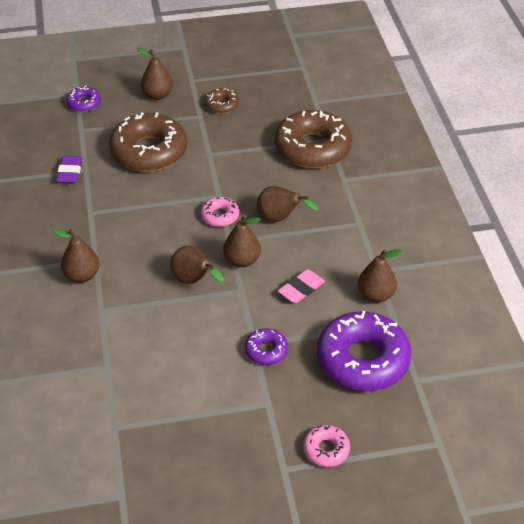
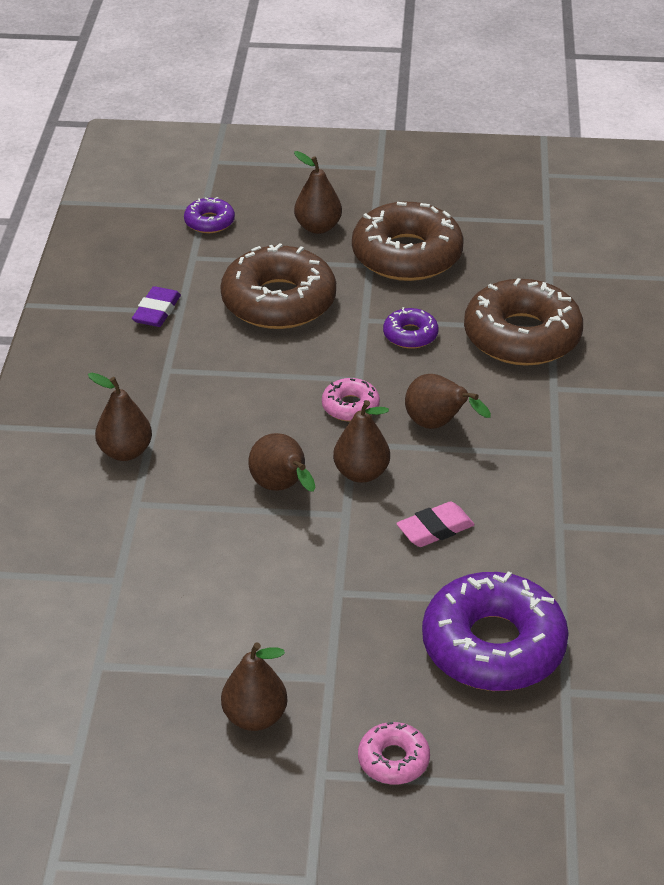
camera: 15 degrees right, 5 degrees down
(222, 105) = (407, 255): brown donut -> brown donut, size x2.14
(266, 350) = (353, 604): purple donut -> purple donut (410, 335)
(375, 295) = (545, 558): brown pear -> brown pear (255, 717)

